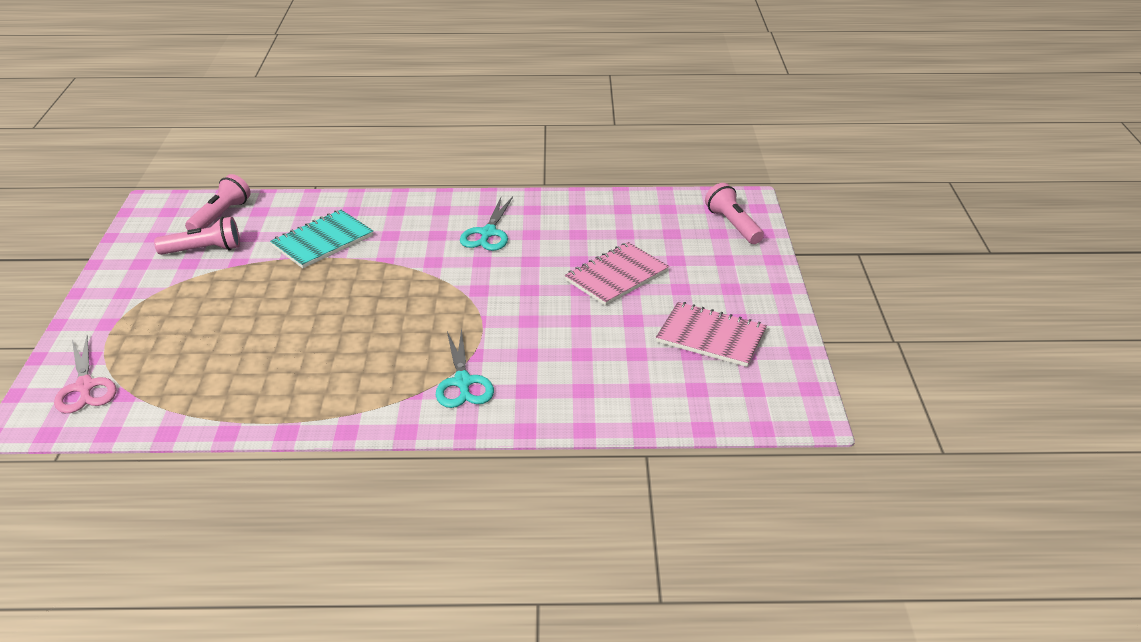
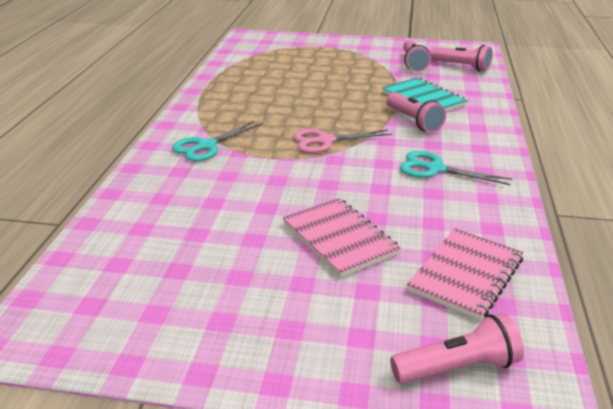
camera: 100 degrees right, 5 degrees down
(85, 387) = (269, 44): pink scissors -> pink scissors (325, 141)
(384, 246) = (413, 121): none -> pink flashlight
(462, 382) = (206, 146): turquoise scissors -> turquoise scissors turned 45 degrees counterclockwise
(711, 337) = (197, 290): pink notebook -> pink notebook (466, 275)

